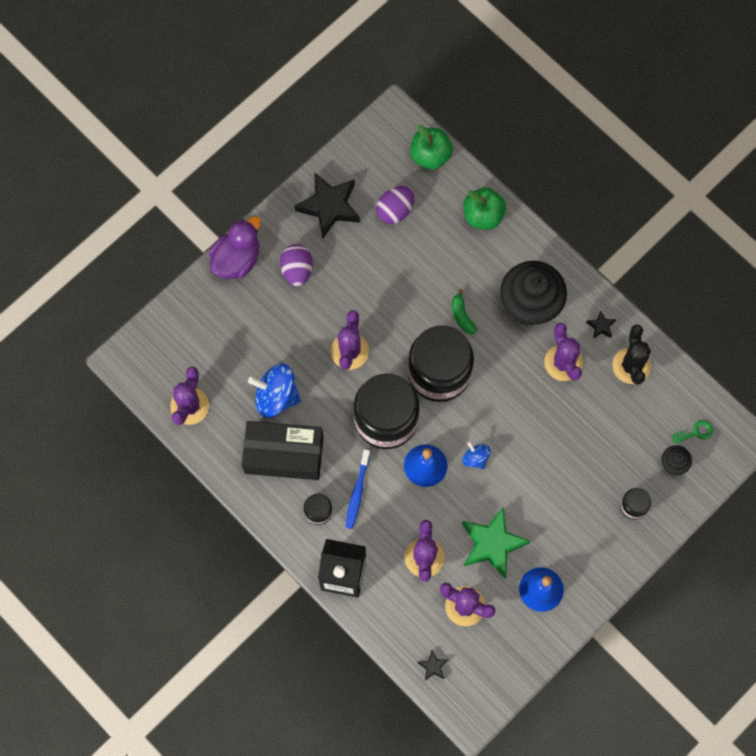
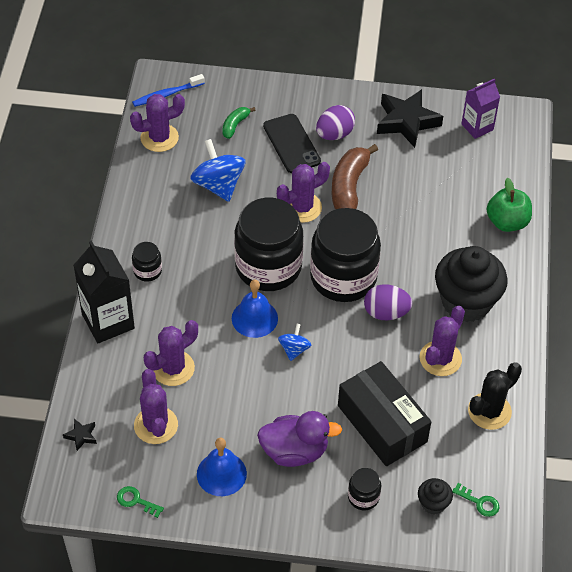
camera: 50 degrees right, 20 degrees down
(237, 259) = (305, 94): purple duck -> purple duck (295, 451)
(280, 310) = (291, 144): none -> black phone
(284, 454) = (175, 219): black box -> black box (382, 423)
(357, 300) = (349, 186): none -> brown banana
(357, 491) = (189, 286): blue toothbrush -> blue toothbrush (167, 94)
(377, 160) = (477, 127): none -> purple carton
(395, 210) = (448, 163): purple egg -> purple egg (386, 313)
(430, 156) = (518, 157): green apple -> none
(462, 316) = (407, 262): green banana -> green banana (235, 125)
(492, 544) = (229, 410): green star -> none
(518, 665) = (136, 501): none -> green key
(601, 326) = (500, 365): black star -> none

